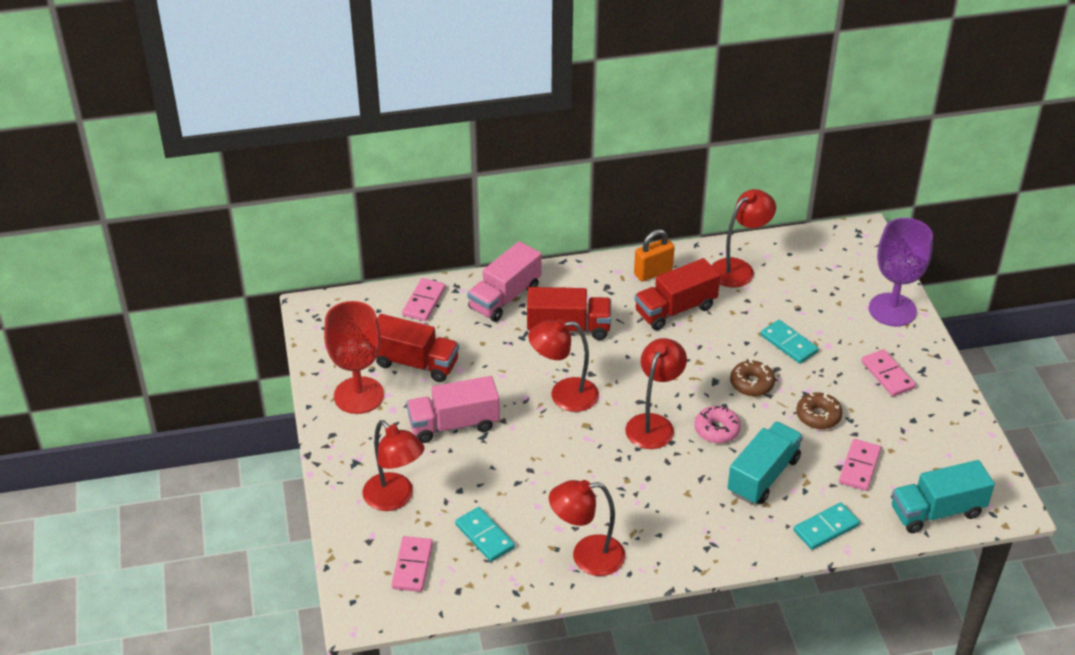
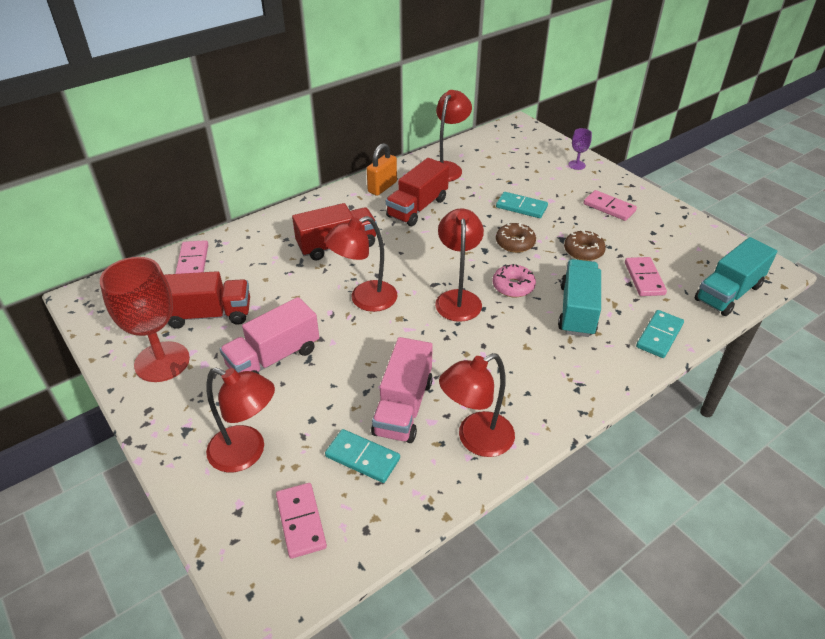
camera: 25 degrees left, 0 degrees up
(505, 297) = (267, 238): pink truck -> pink truck (403, 407)
(892, 310) = (576, 165): purple goblet -> purple goblet, size x0.44

